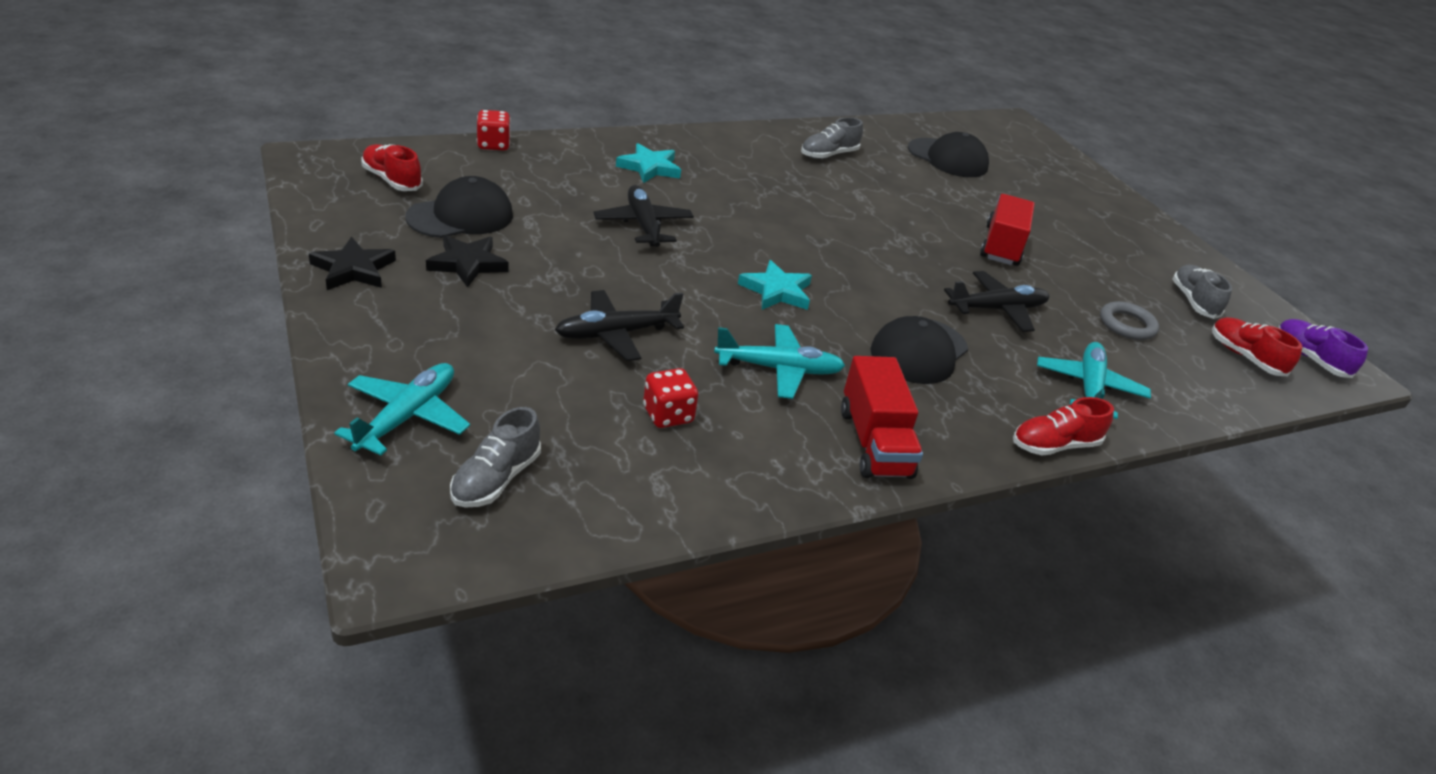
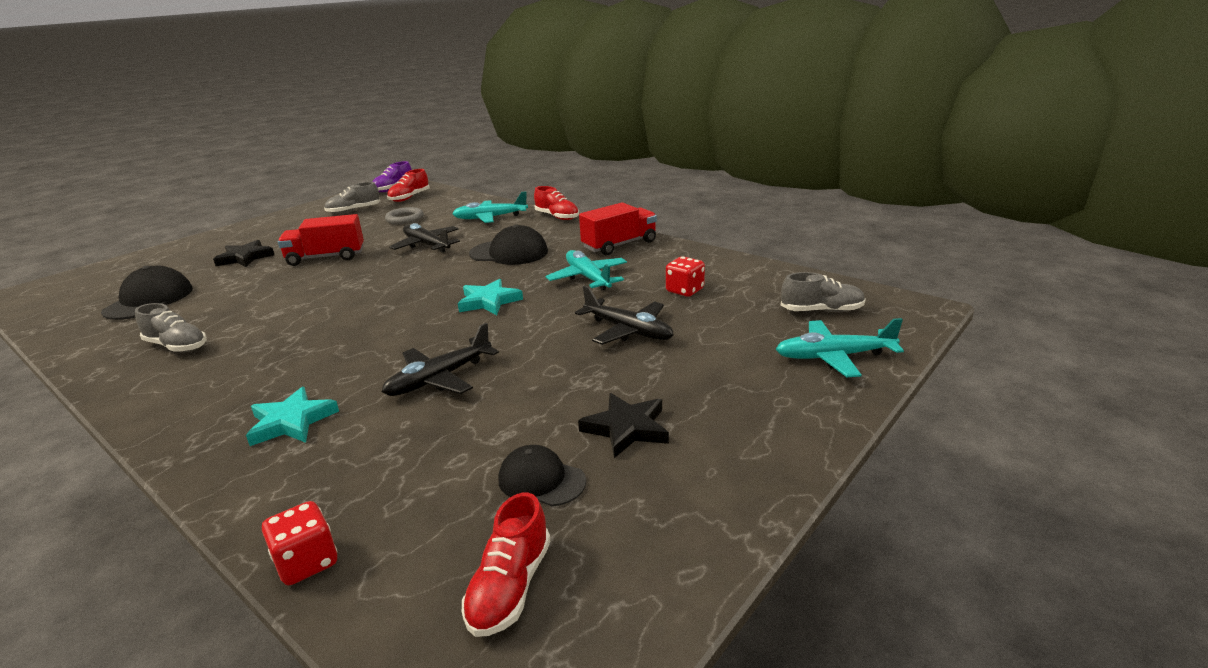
camera: 110 degrees left, 10 degrees down
(353, 269) = (728, 484): black star -> black star (245, 257)
(461, 216) = (541, 480): black cap -> black cap, size x0.64

